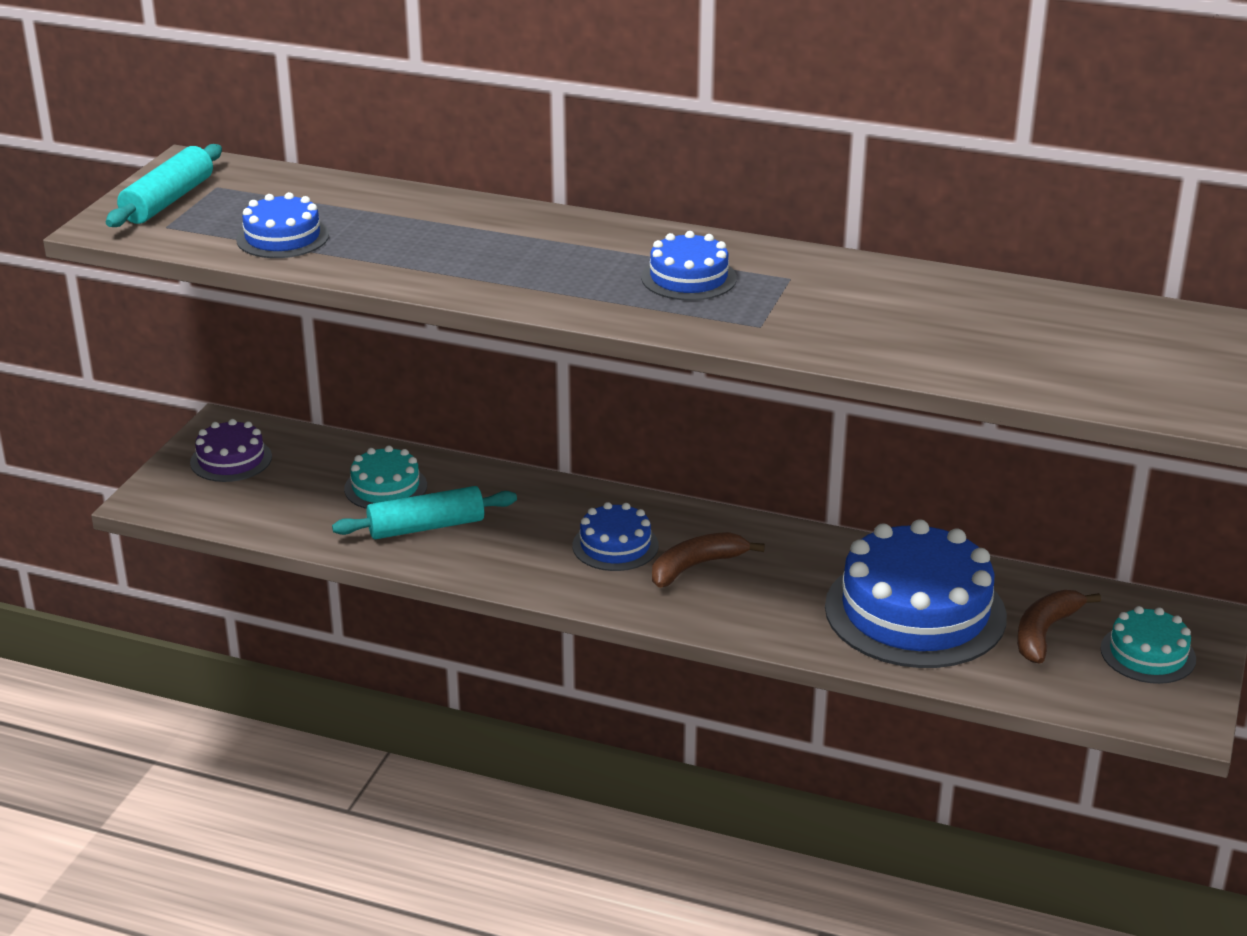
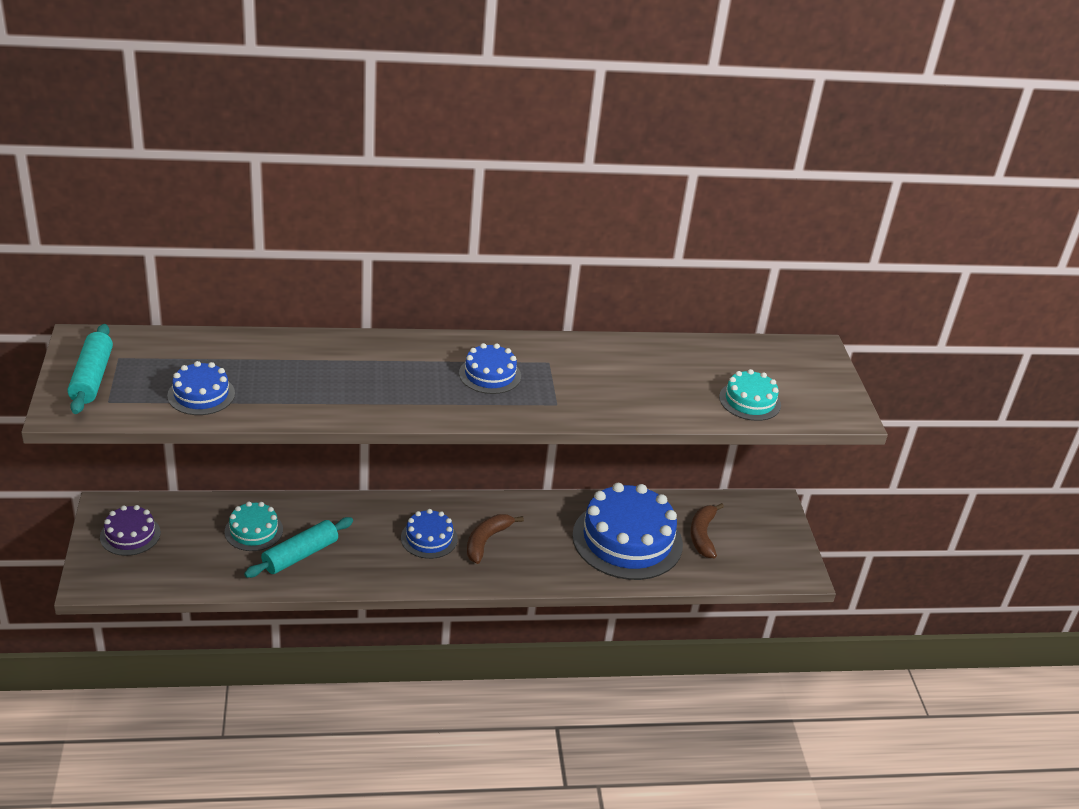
camera: 30 degrees left, 5 degrees up
(1148, 654) = (761, 535): turquoise cake -> turquoise cake (750, 401)

